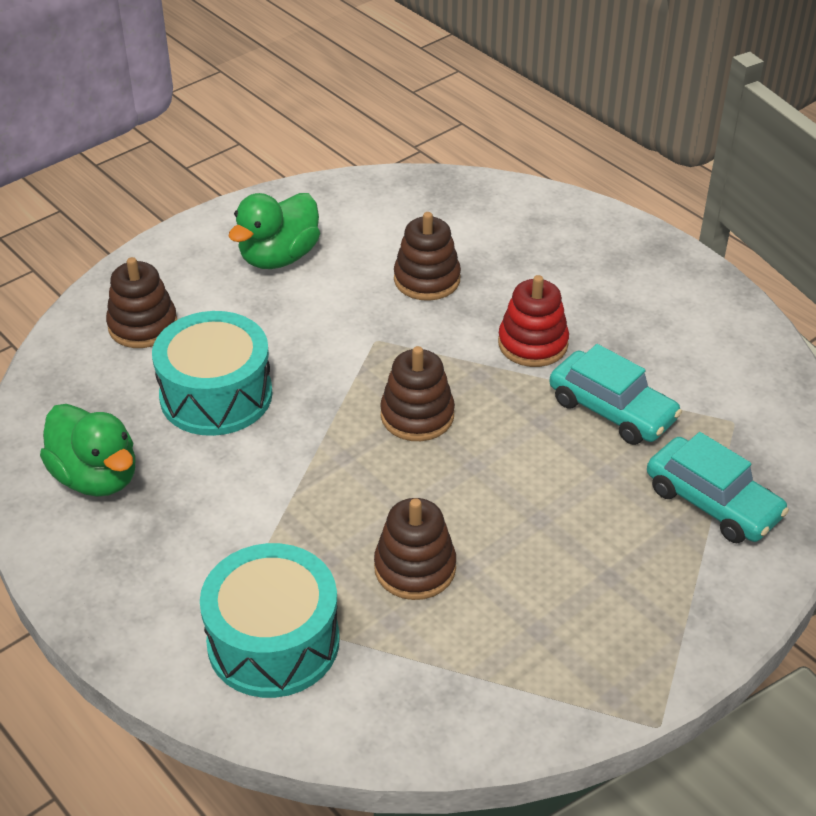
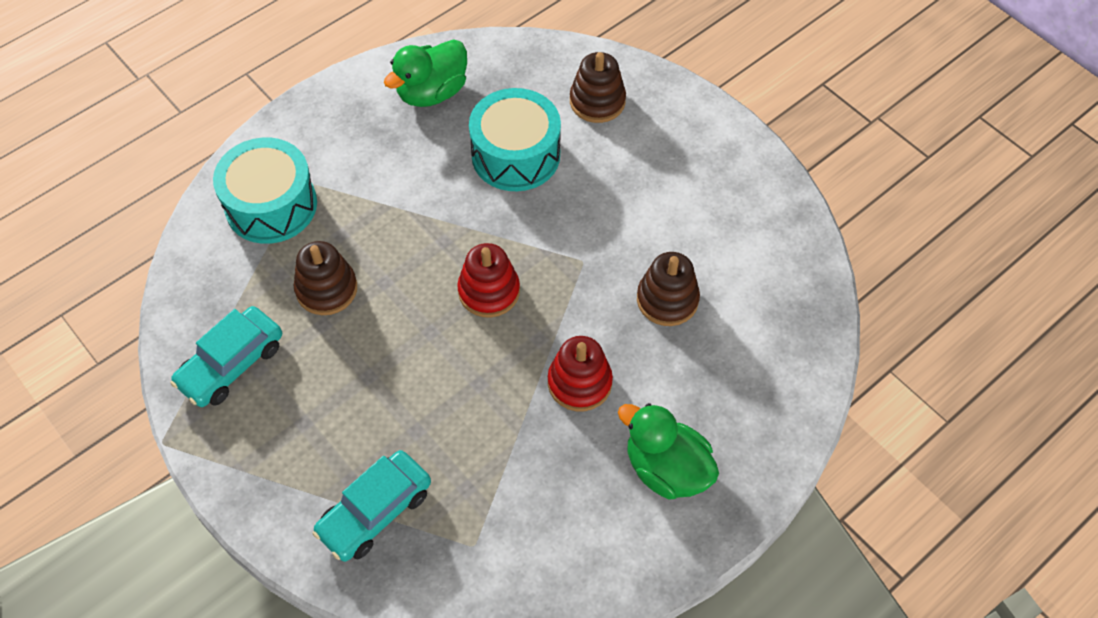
camera: 90 degrees right, 15 degrees up
(279, 257) = (691, 186): green duck -> green duck (666, 469)
(417, 415) = (489, 291): brown stacking toy -> red stacking toy
(612, 410) = (492, 442): turquoise car -> turquoise car (231, 364)

